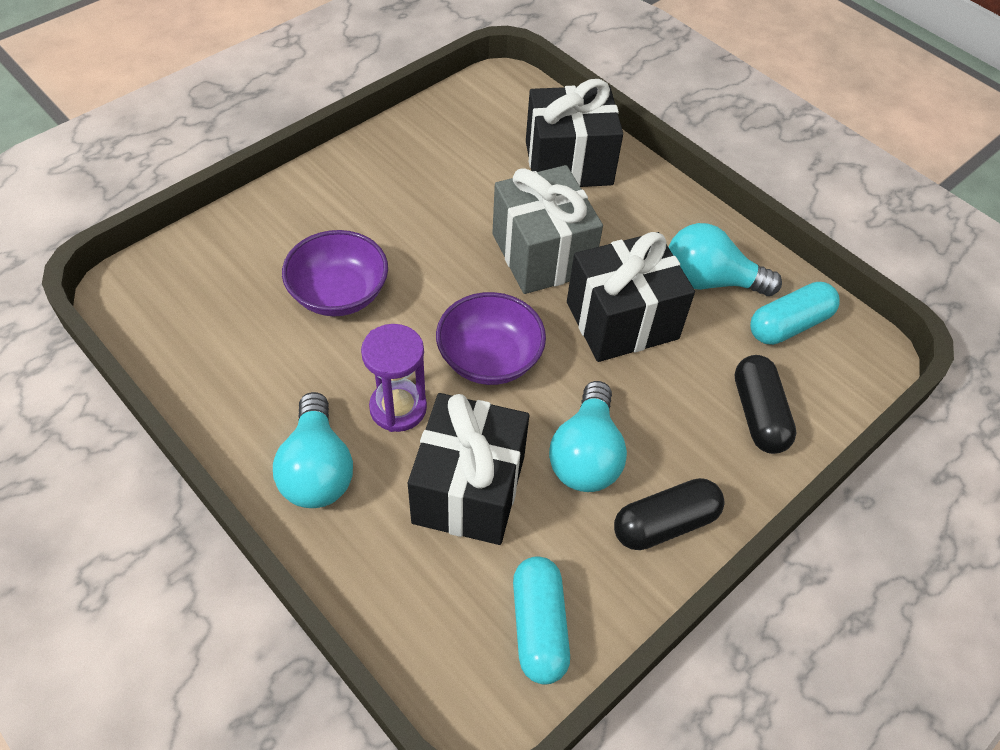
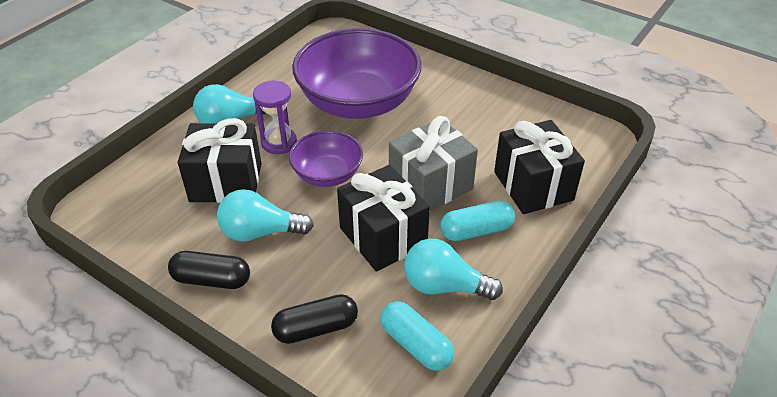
camera: 80 degrees right, 10 degrees down
(339, 294) = (358, 102): purple bowl -> purple bowl, size x1.90
(539, 627) = (135, 227): turquoise capsule -> turquoise capsule (476, 230)
(665, 524) = (211, 280): black capsule -> black capsule turned 45 degrees counterclockwise
(710, 281) = (444, 286): turquoise light bulb -> turquoise light bulb turned 75 degrees counterclockwise

